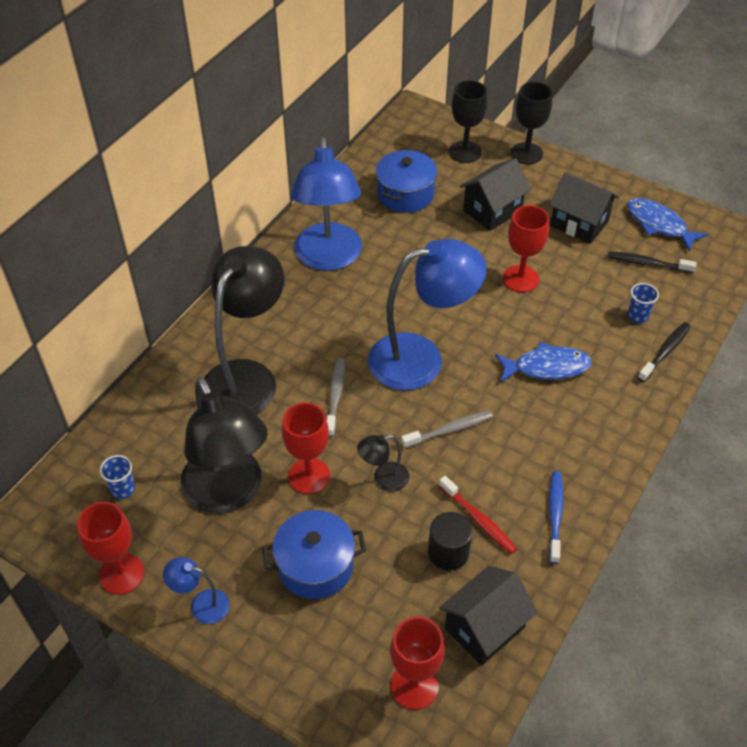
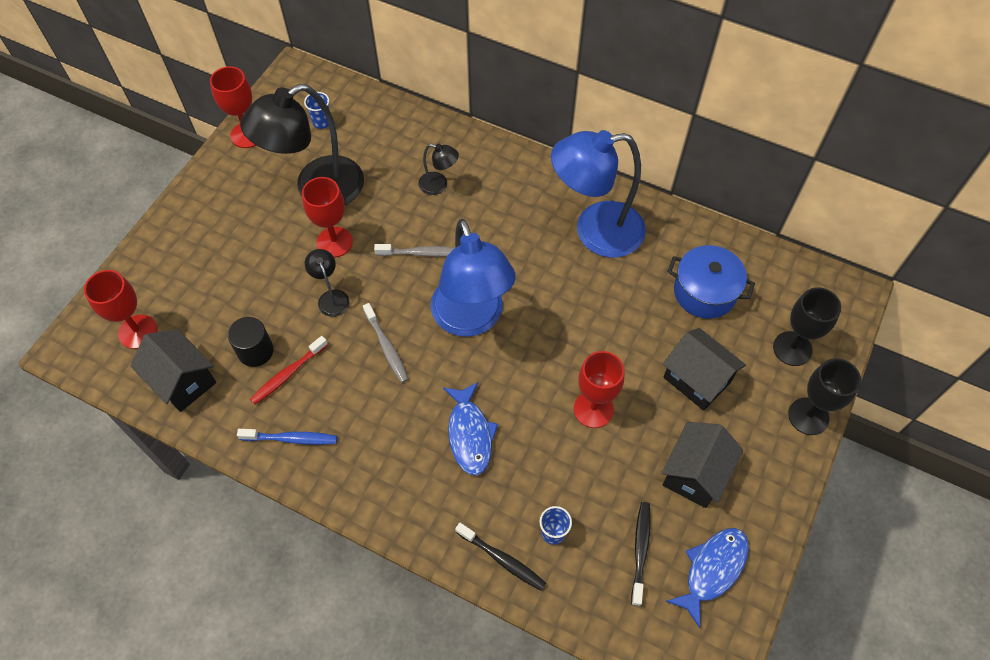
camera: 85 degrees right, 10 degrees up
(201, 605) = (218, 186): blue lamp -> none
(247, 377) = (439, 185): black lamp -> black lamp, size x0.44
(315, 566) = (247, 255): blue pot -> none

